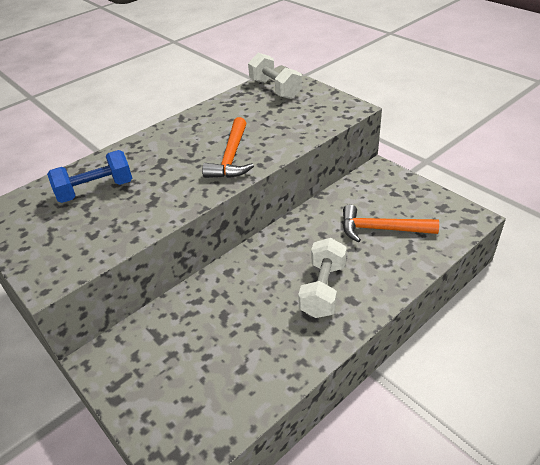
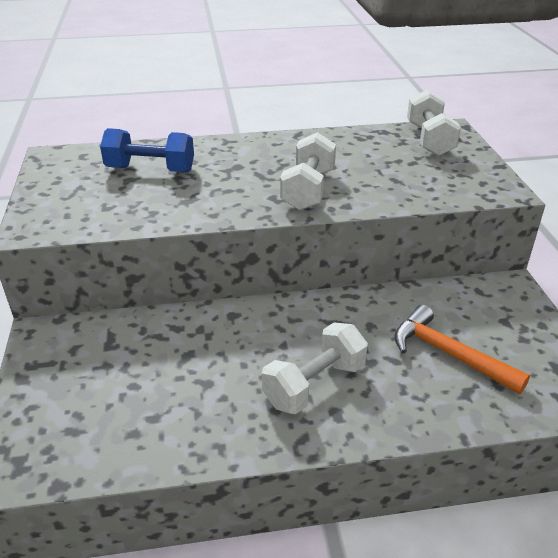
camera: 30 degrees right, 5 degrees down
(231, 157) = (308, 190): orange hammer -> white dumbbell

